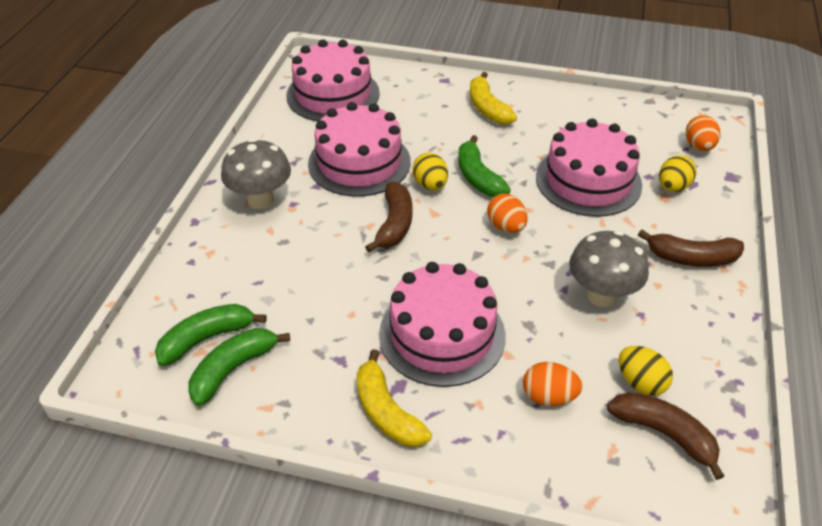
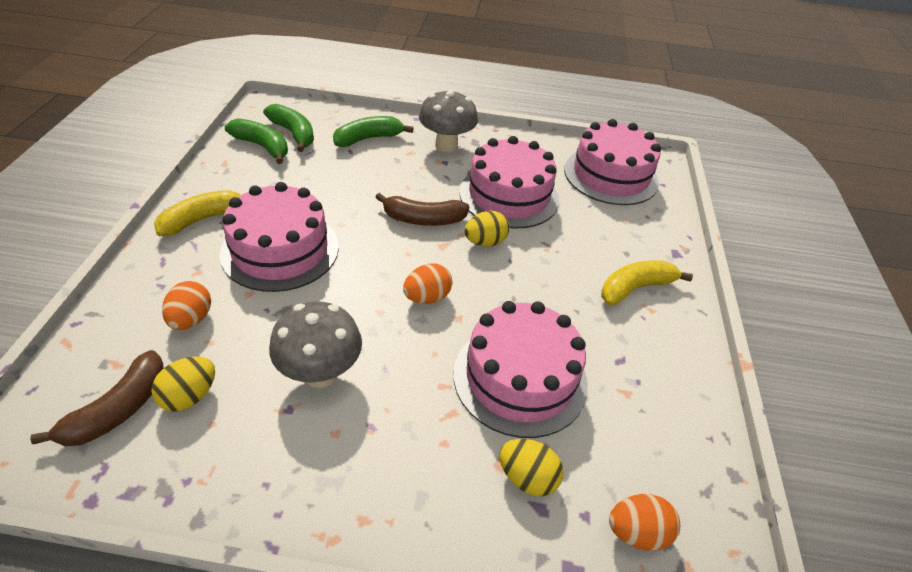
camera: 80 degrees right, 0 degrees up
(478, 177) = (505, 277): green banana -> green banana (368, 138)
(692, 258) = (382, 480): brown banana -> none

